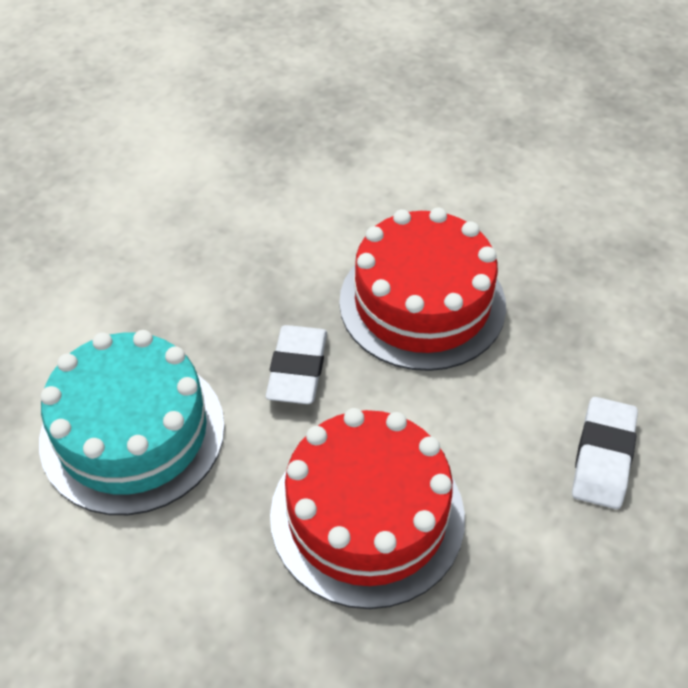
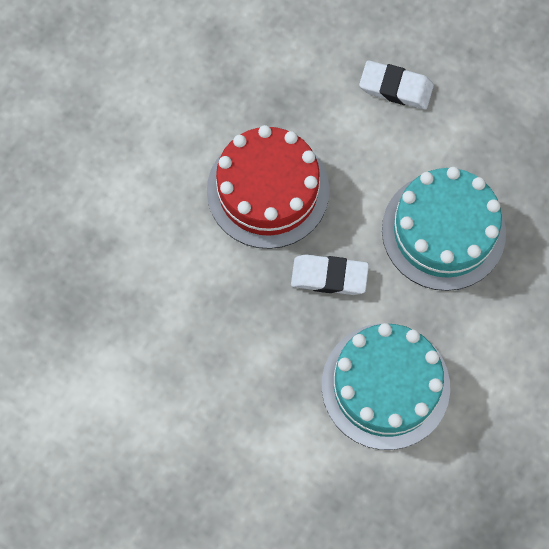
camera: 90 degrees left, 20 degrees up
(367, 515) = (443, 231): red cake -> turquoise cake

